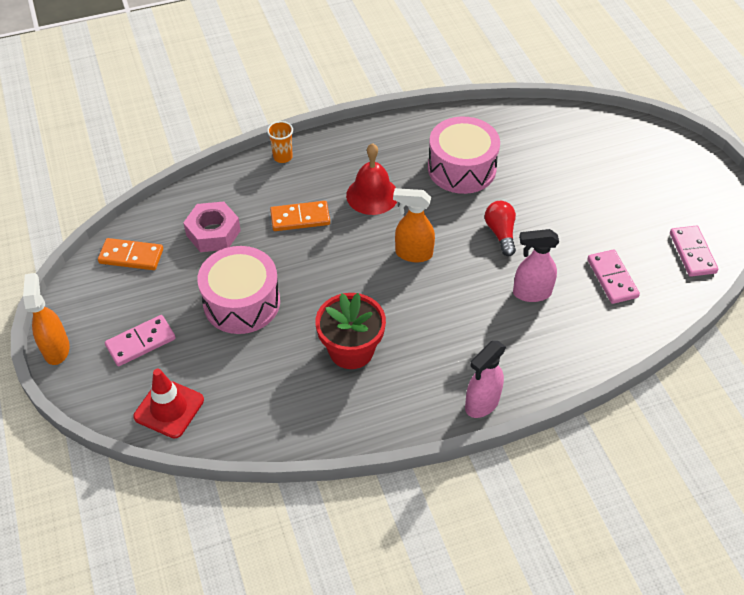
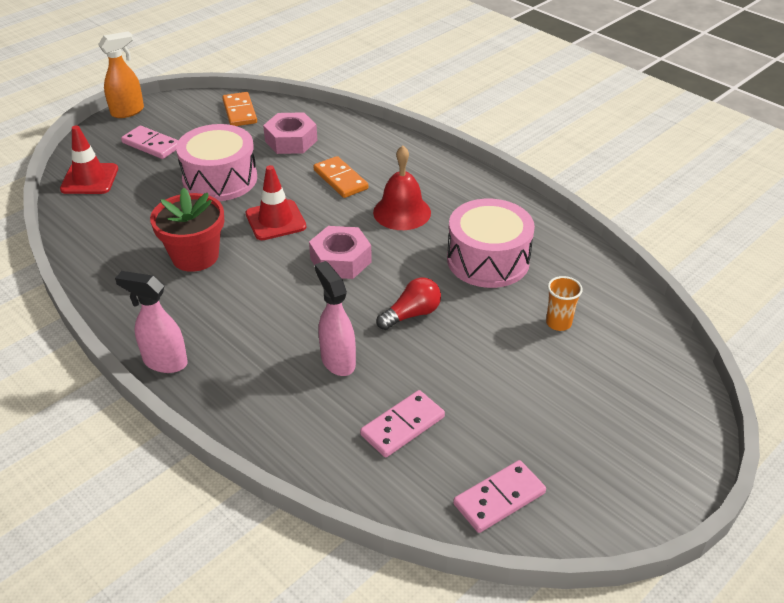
camera: 65 degrees right, 10 degrees down
(282, 157) = (411, 147): orange cup -> orange cup (558, 323)
(333, 280) = (275, 220): none -> red traffic cone
(413, 253) = (341, 260): orange spray bottle -> pink nut

